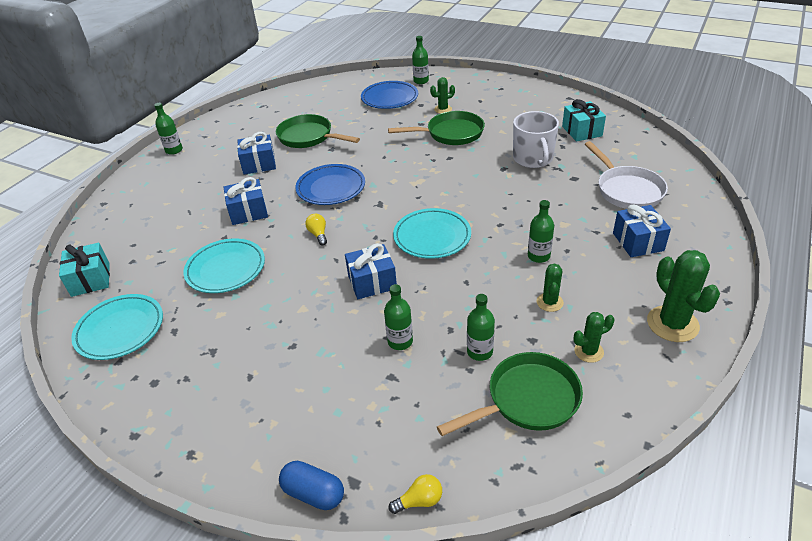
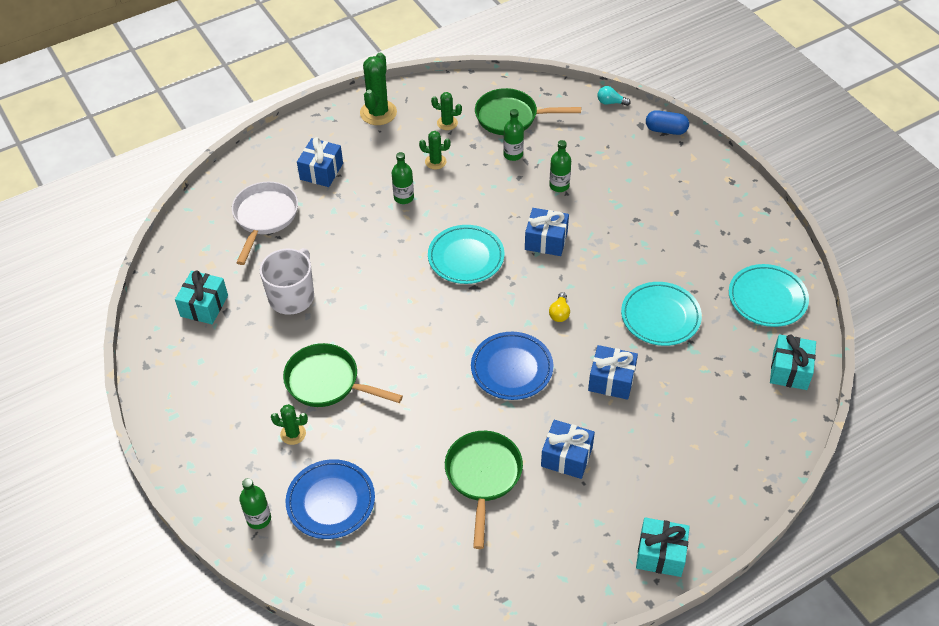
camera: 150 degrees left, 10 degrees up
(174, 150) = (660, 554): green bottle -> turquoise gift
(308, 137) = (483, 476): green pan -> green pan turned 150 degrees counterclockwise
(313, 493) = (666, 130): blue capsule -> blue capsule turned 45 degrees counterclockwise
(419, 501) = (610, 102): yellow light bulb -> turquoise light bulb
(549, 302) = (435, 162): green cactus -> green cactus turned 60 degrees clockwise

